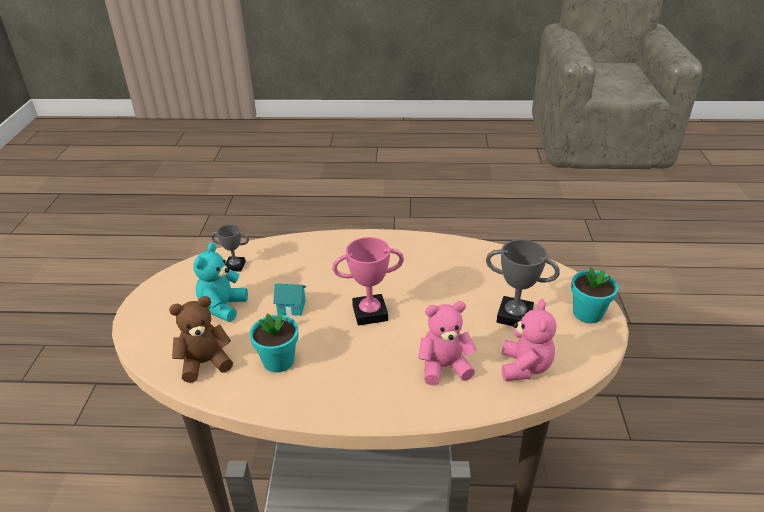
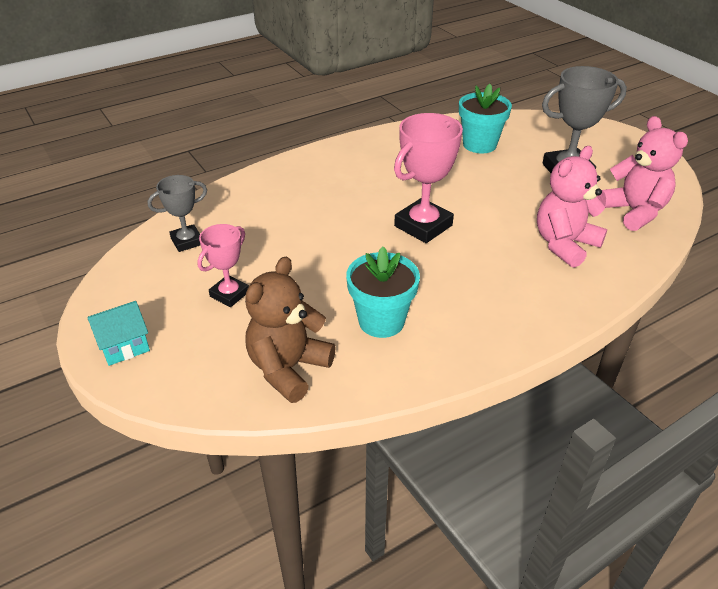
camera: 35 degrees left, 5 degrees up
(223, 307) = (229, 294): turquoise teddy bear -> pink trophy
(291, 307) = (323, 257): turquoise house -> turquoise house (124, 346)
(587, 313) = (624, 143): turquoise flower pot -> turquoise flower pot (479, 144)

